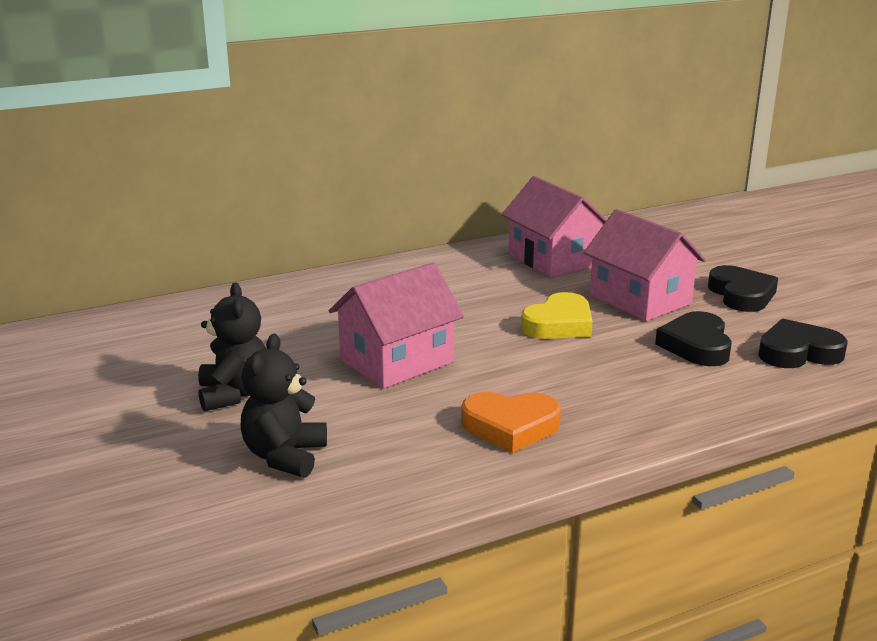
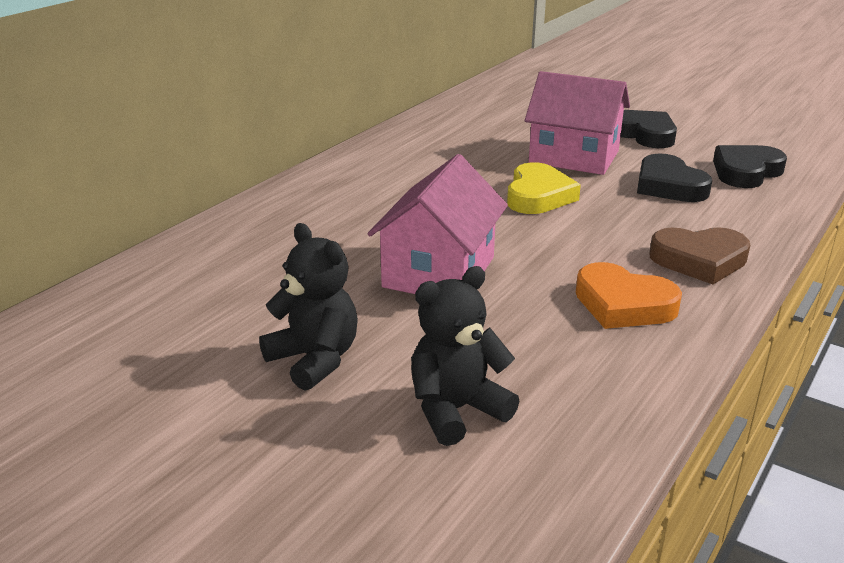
camera: 30 degrees left, 5 degrees up
(285, 456) = (456, 410): black teddy bear -> black teddy bear turned 75 degrees clockwise
(510, 426) = (623, 304): orange heart -> orange heart turned 60 degrees clockwise
(553, 259) = (456, 138): pink house -> none
(630, 413) = (699, 260): none -> brown heart

